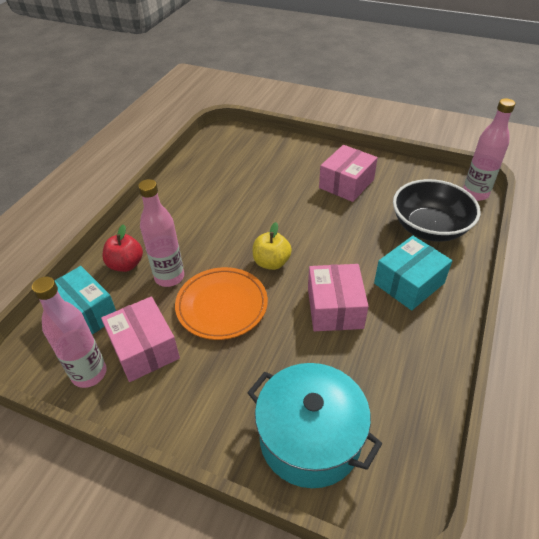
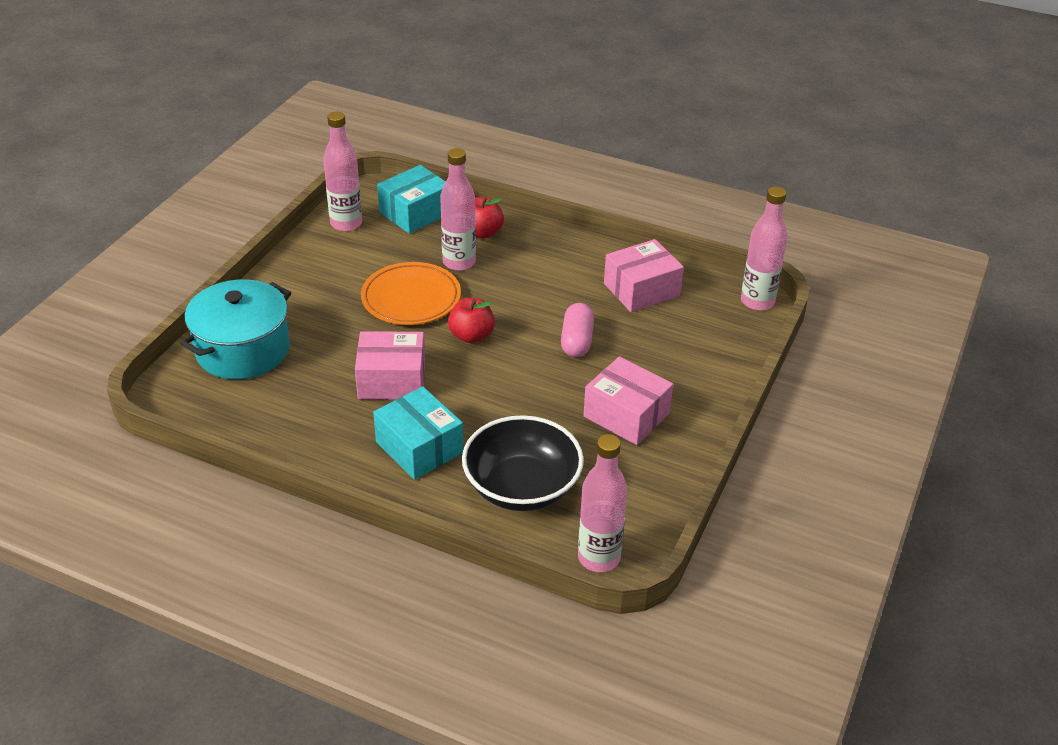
camera: 90 degrees right, 5 degrees down
(144, 348) = (366, 252): pink box -> pink box (641, 290)
(226, 132) = (757, 301): none -> pink bottle
(271, 262) = (471, 336): yellow apple -> red apple
(273, 206) = (577, 341): none -> pink capsule

